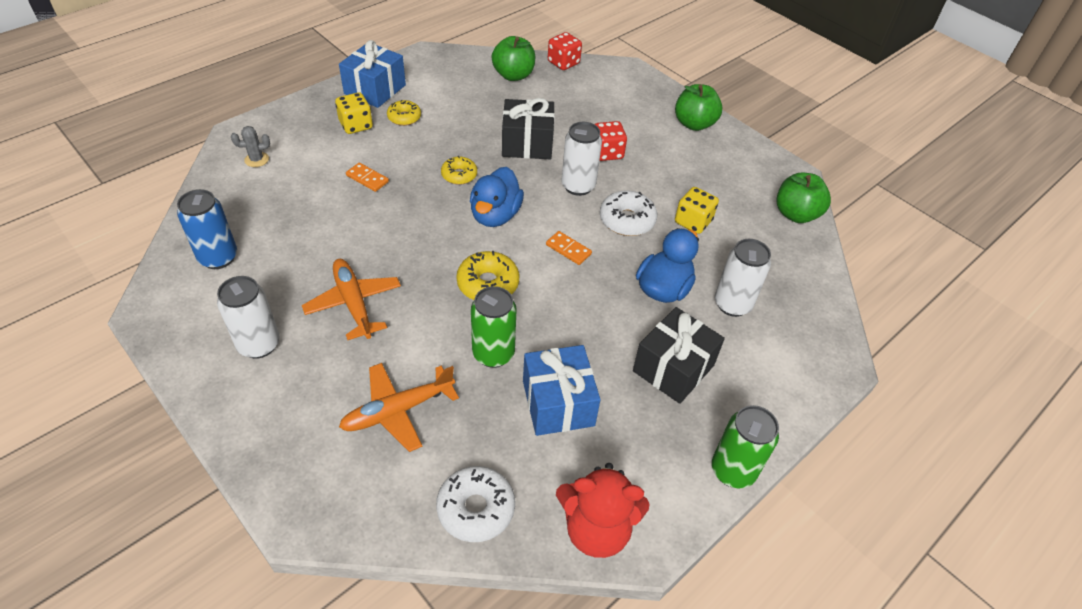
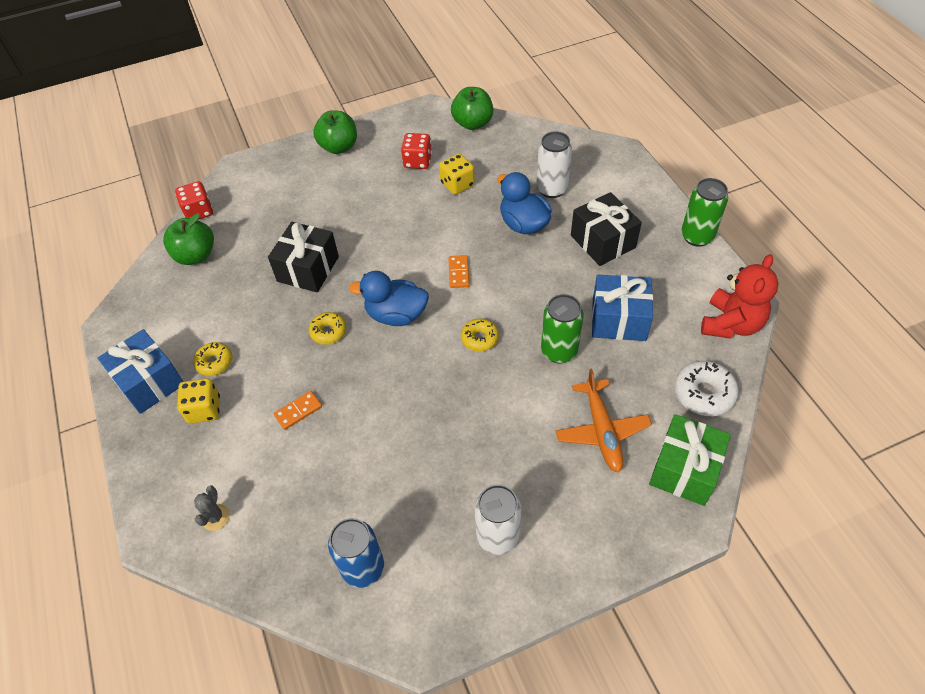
camera: 65 degrees left, 5 degrees up
(354, 304) = (470, 447): orange plane -> none
(363, 500) = (684, 469): none -> green gift
(488, 284) = (479, 338): yellow donut -> yellow donut, size x0.66
(495, 215) = (396, 315): blue duck -> blue duck turned 150 degrees clockwise
(568, 249) = (459, 273): orange domino -> orange domino turned 60 degrees counterclockwise
(578, 186) = (383, 246): white can -> none
(607, 153) = (348, 215): red dice -> red dice (417, 161)
(627, 220) = (439, 225): white donut -> none

